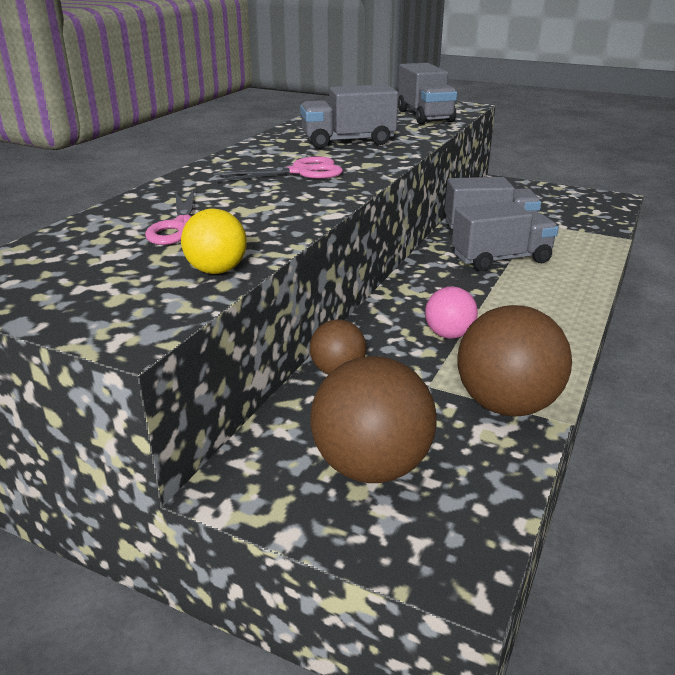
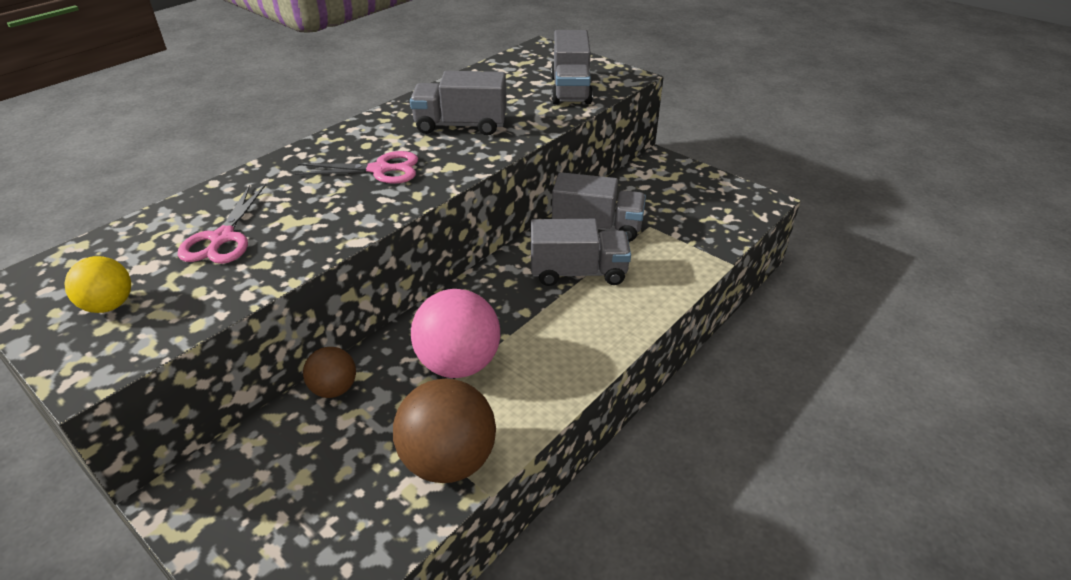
camera: 15 degrees right, 10 degrees up
(217, 270) = (204, 305): yellow ball -> yellow ball (109, 305)
(371, 467) = (291, 503): brown ball -> none
(449, 335) = (458, 364): pink ball -> pink ball, size x1.78

